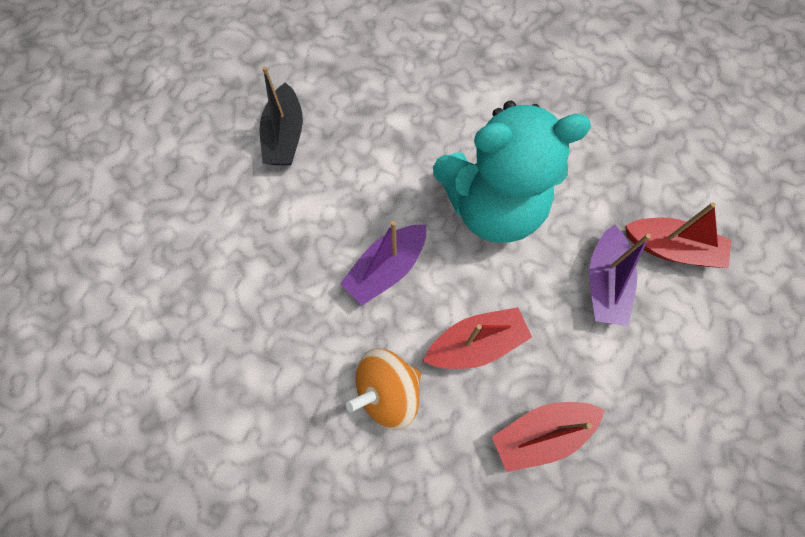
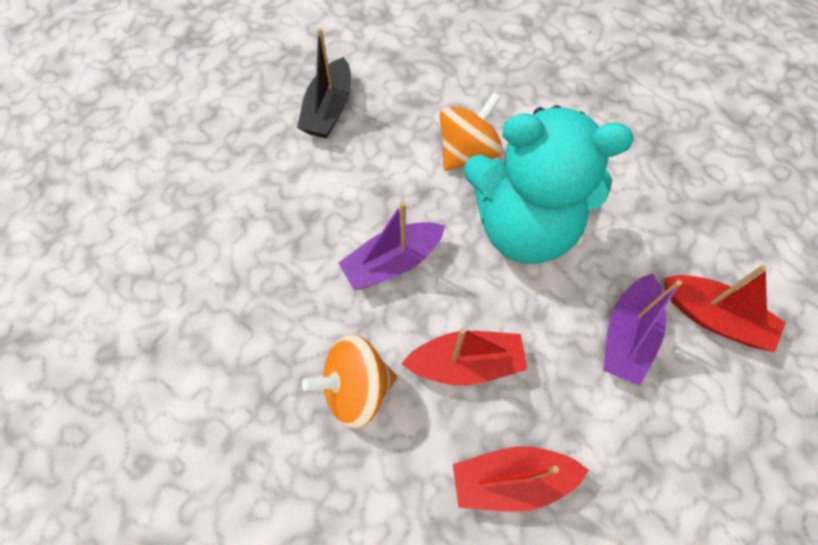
camera: 15 degrees right, 5 degrees down
(424, 148) = (467, 152): none -> orange spinning top

